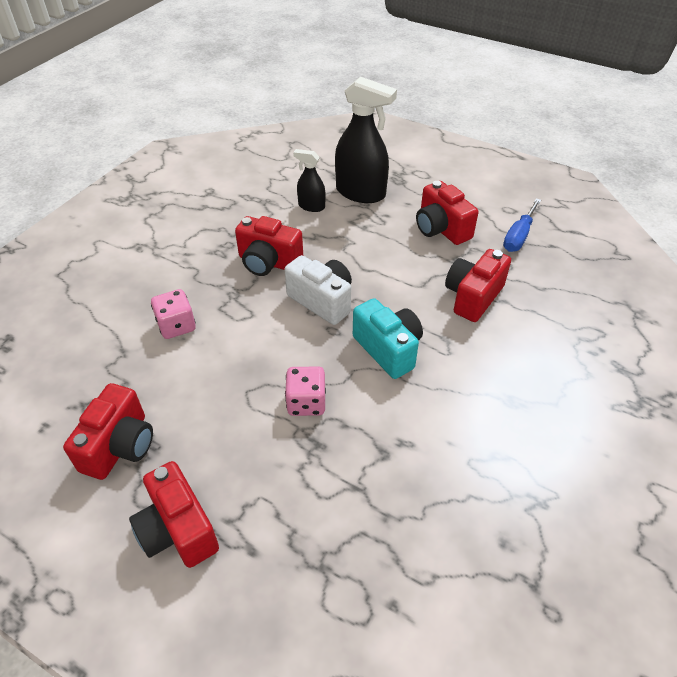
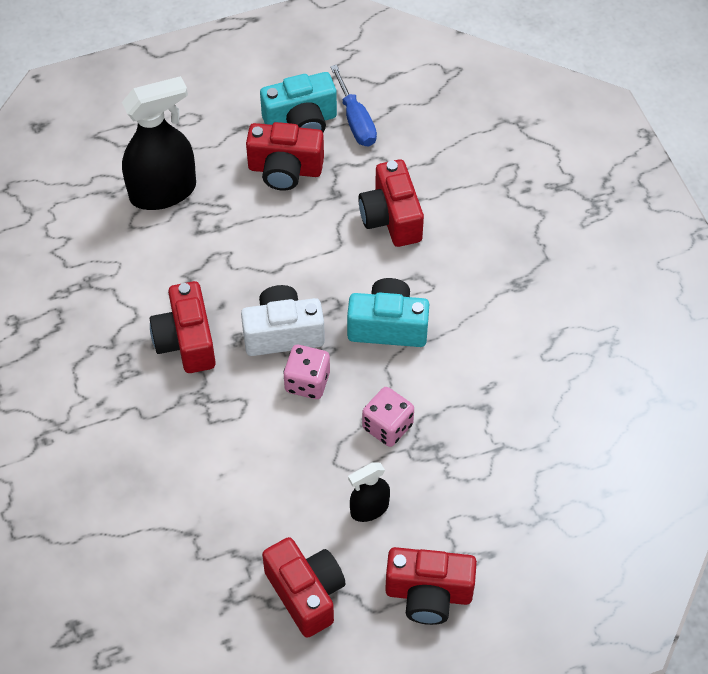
camera: 50 degrees left, 10 degrees up
(176, 326) = (199, 470): pink dice -> pink dice (307, 382)
(268, 262) = (186, 341): red camera -> red camera turned 105 degrees clockwise
(311, 206) = (139, 248): black spray bottle -> black spray bottle (369, 509)
(483, 215) = (301, 122): none -> turquoise camera

